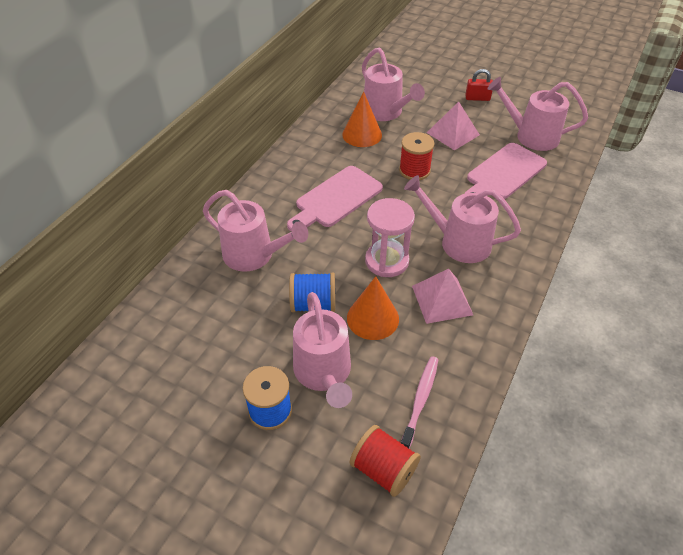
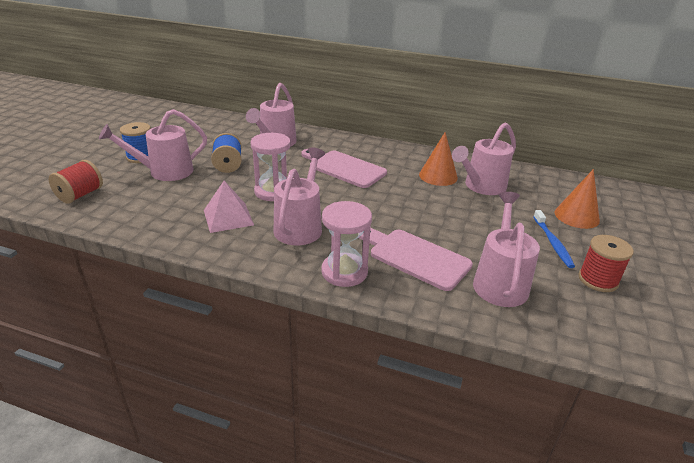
camera: 80 degrees right, 15 degrees down
(373, 318) = (212, 187): orange cone -> orange cone (576, 216)
(414, 170) = (396, 203): red spool -> red spool (598, 280)
(420, 400) = (130, 208): pink toothbrush -> none
(453, 133) = (470, 225): pink pyramid -> none
(477, 98) = (552, 243): red padlock -> blue toothbrush
(529, 218) = (344, 272): none -> pink hourglass

